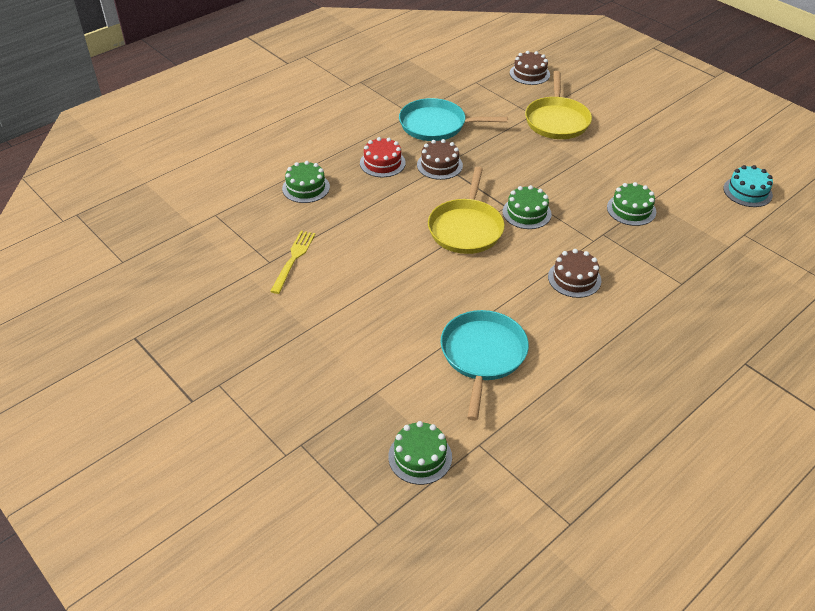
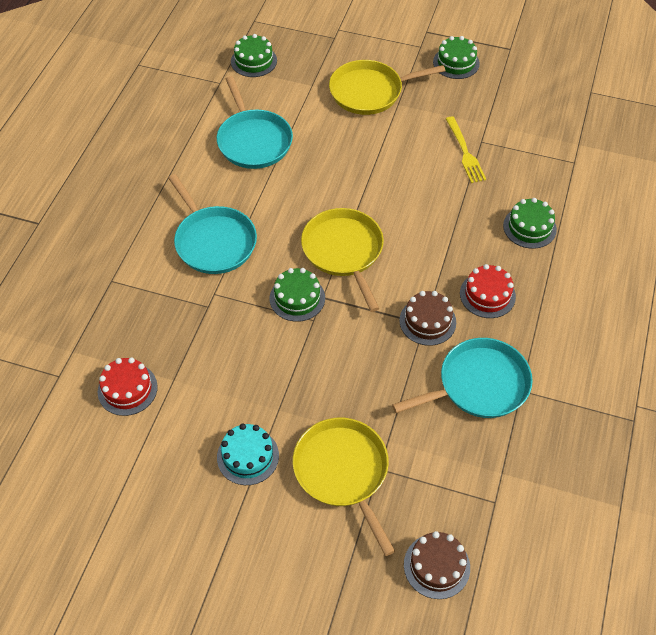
camera: 150 degrees right, 10 degrees up
(322, 355) = (370, 91): none -> yellow pan
(574, 278) = (213, 241): brown cake -> turquoise pan
(631, 209) = (191, 355): green cake -> green cake (456, 63)
(689, 207) = (127, 389): none -> red cake
(747, 192) = (63, 450): turquoise cake -> turquoise cake (248, 456)

